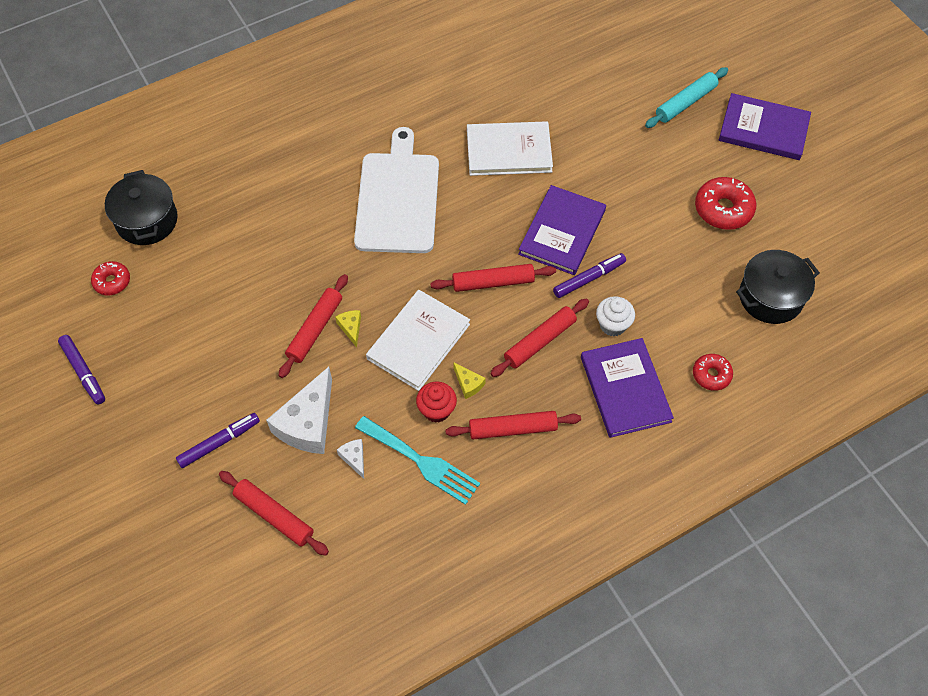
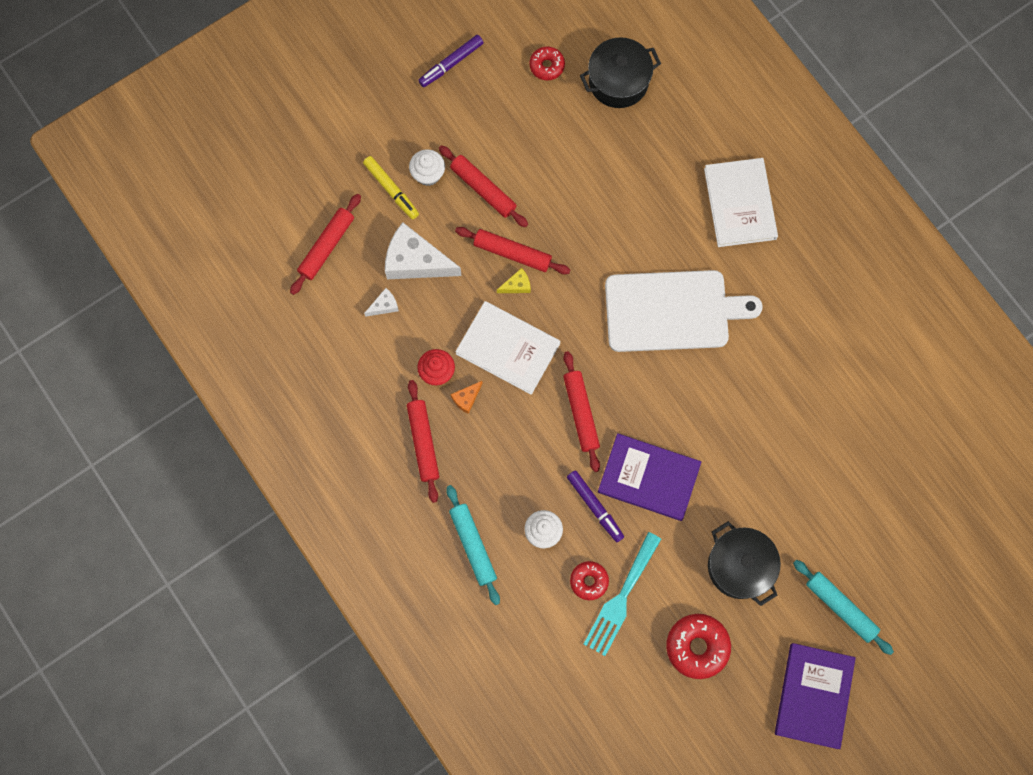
camera: 85 degrees right, 15 degrees up
(209, 404) = (428, 174): none -> white cupcake
(219, 442) = (391, 190): purple marker -> yellow marker
(421, 462) = (385, 364): turquoise fork -> turquoise fork (621, 598)
(468, 384) = (466, 398): yellow cheese -> orange cheese
(509, 151) = (747, 417): white book -> white book (740, 204)
(540, 341) = (518, 462): red rolling pin -> red rolling pin (483, 189)
(625, 389) = (473, 545): purple book -> turquoise rolling pin
(711, 375) = (495, 629): red donut -> red donut (589, 581)
(770, 297) = (591, 693): black pot -> black pot (739, 566)

